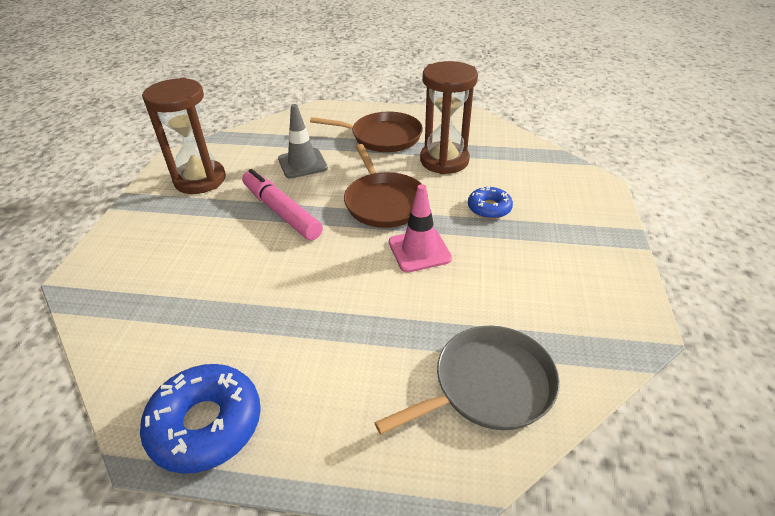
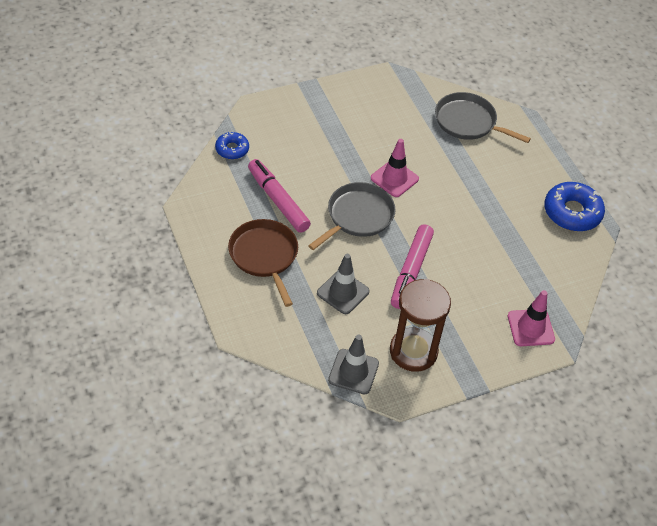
camera: 125 degrees left, 10 degrees up
(118, 269) = (530, 328): none -> pink traffic cone
(223, 145) = (353, 371): none -> grey traffic cone
(384, 202) = (357, 216): brown pan -> grey pan
(444, 161) = (278, 200): brown hourglass -> pink marker
(489, 208) = (325, 157): blue donut -> blue donut (232, 149)

